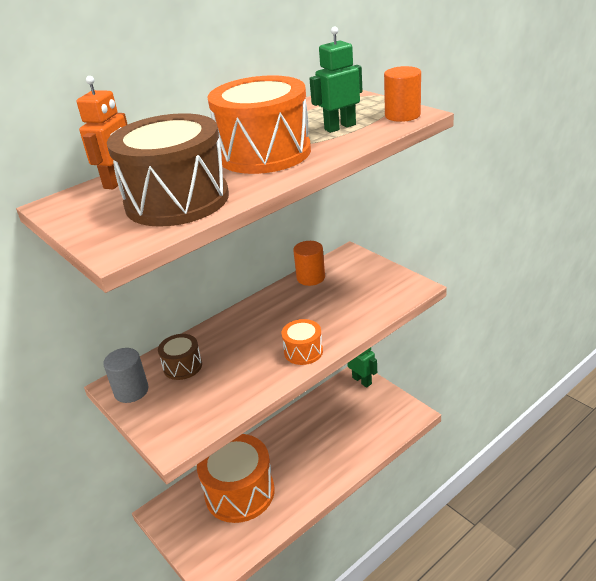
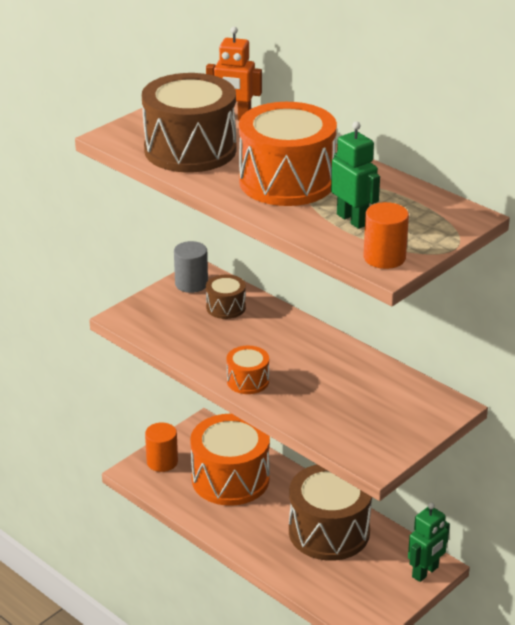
camera: 80 degrees right, 0 degrees up
(311, 278) = (391, 378): orange cylinder -> orange cylinder (162, 462)
(315, 429) = (329, 531): none -> brown drum

